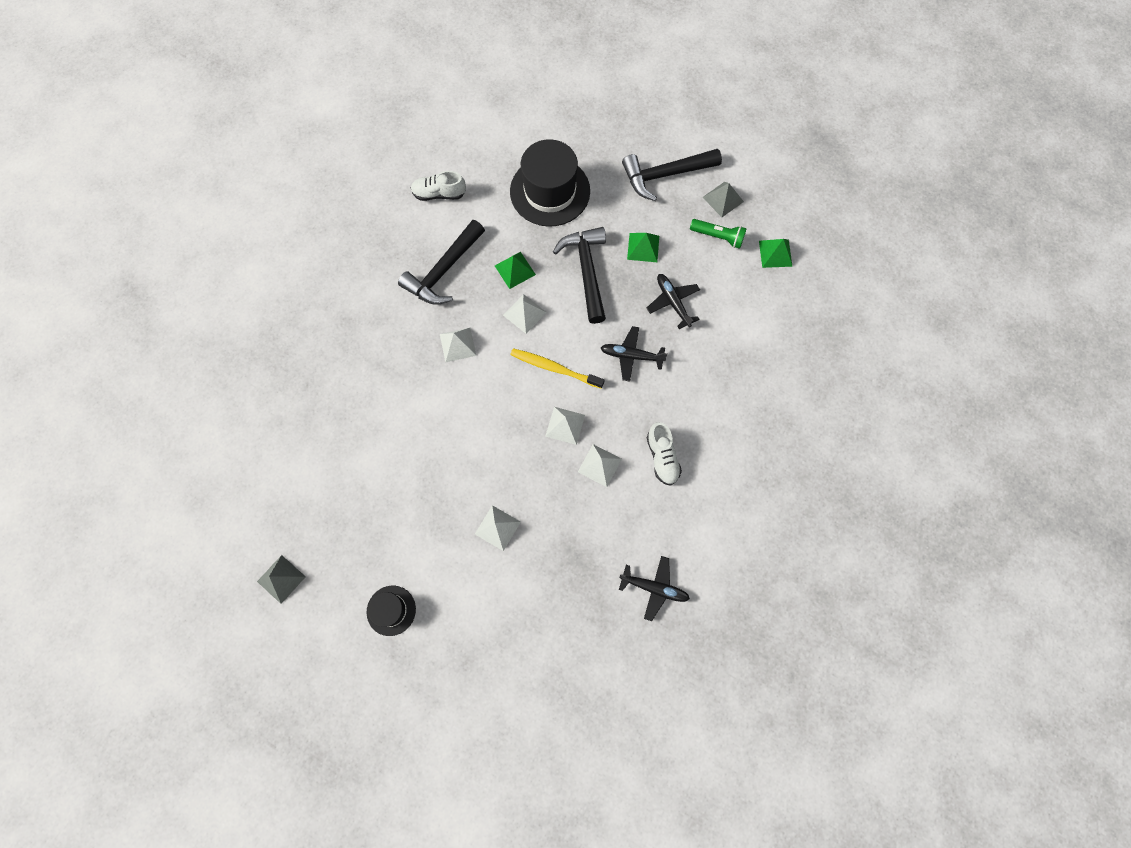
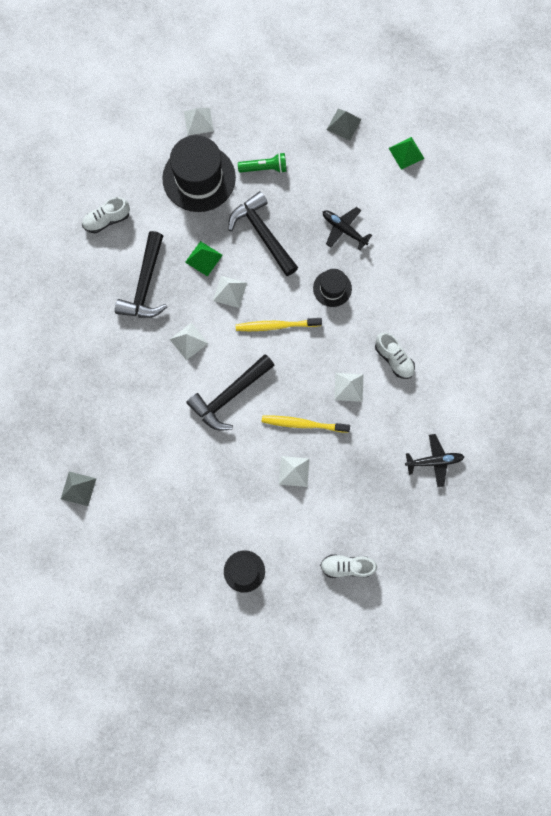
camera: 25 degrees left, 5 degrees up
(281, 579) = (146, 588): grey pyramid -> grey pyramid (78, 488)
(502, 659) = (347, 566): none -> white shoe
(532, 482) = (303, 424): none -> yellow toothbrush
(565, 425) = (307, 368): white pyramid -> white pyramid (198, 121)
(632, 356) = (332, 288): black plane -> black hat
(643, 247) = (298, 194): green pyramid -> none
(665, 175) = (287, 123): black hammer -> black hammer (229, 396)
(718, 237) = (354, 158): green flashlight -> green flashlight (264, 168)

